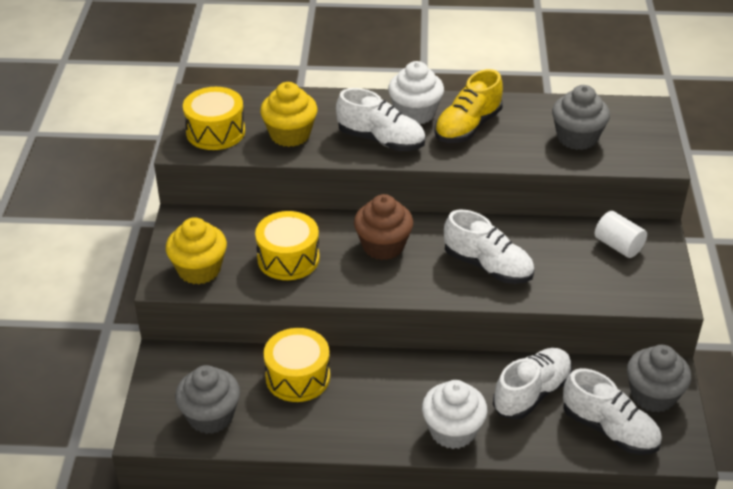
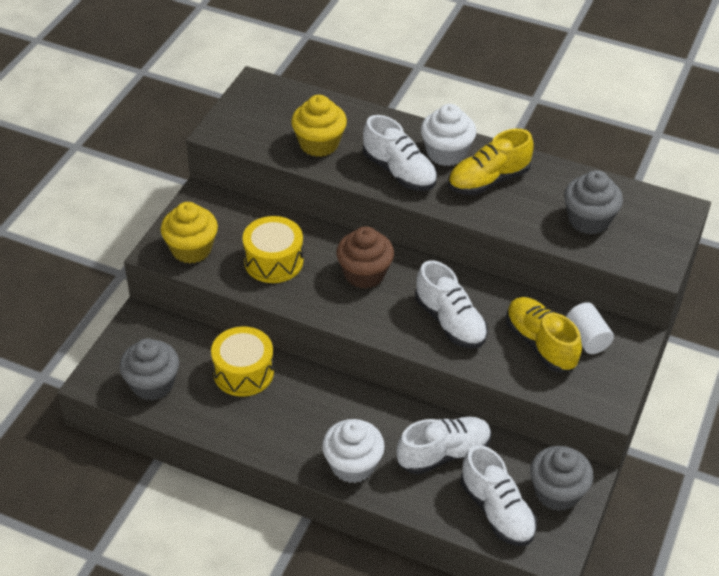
camera: 20 degrees right, 5 degrees up
(215, 132) = (254, 123): yellow drum -> none
(580, 262) = (540, 344): none -> yellow shoe

